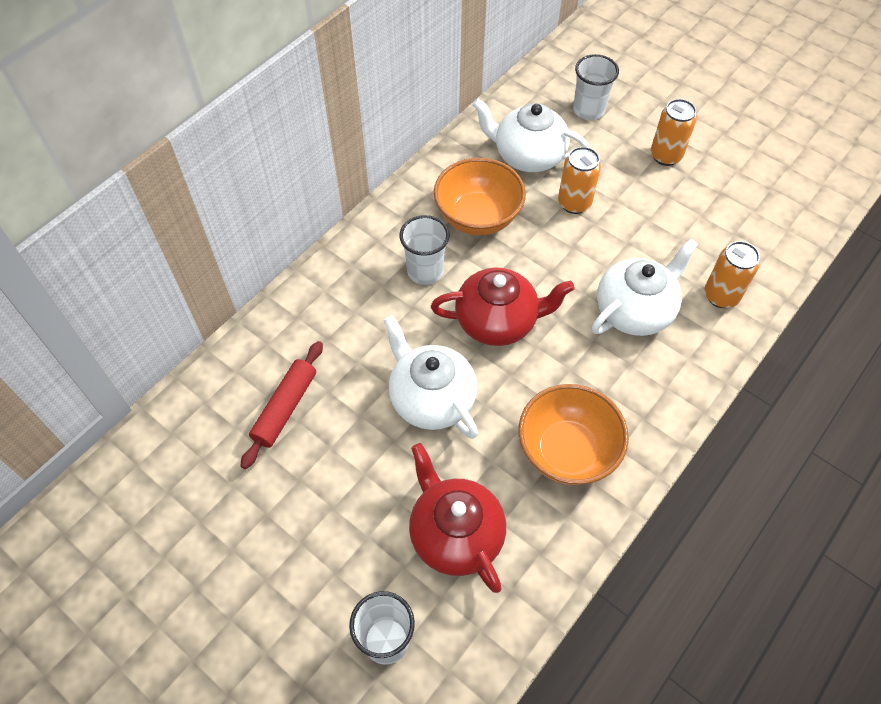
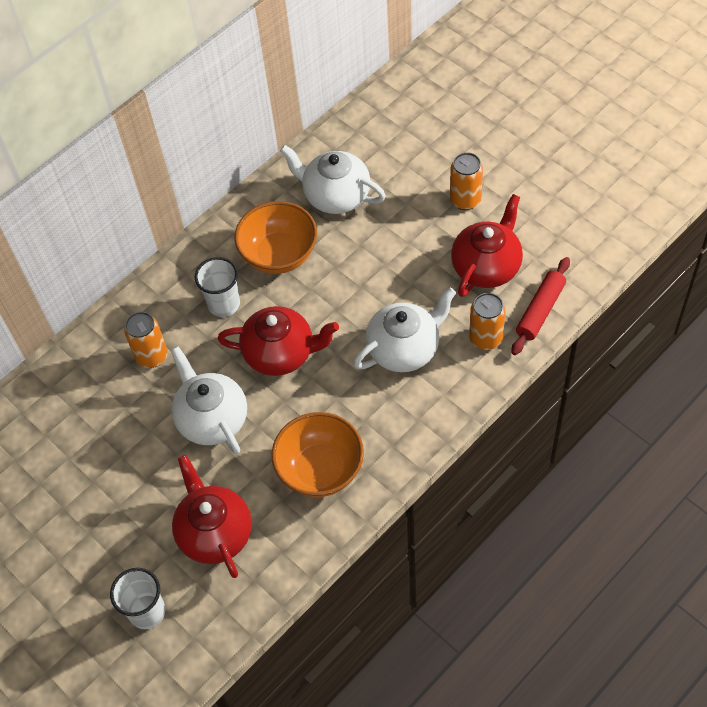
camera: 10 degrees right, 0 degrees up
(285, 408) = (88, 421): red rolling pin -> red rolling pin (540, 310)
(574, 203) = (370, 244): orange can -> orange can (152, 356)
(588, 110) = (402, 150): white cup -> none
(704, 221) = (486, 266): none -> red teapot

